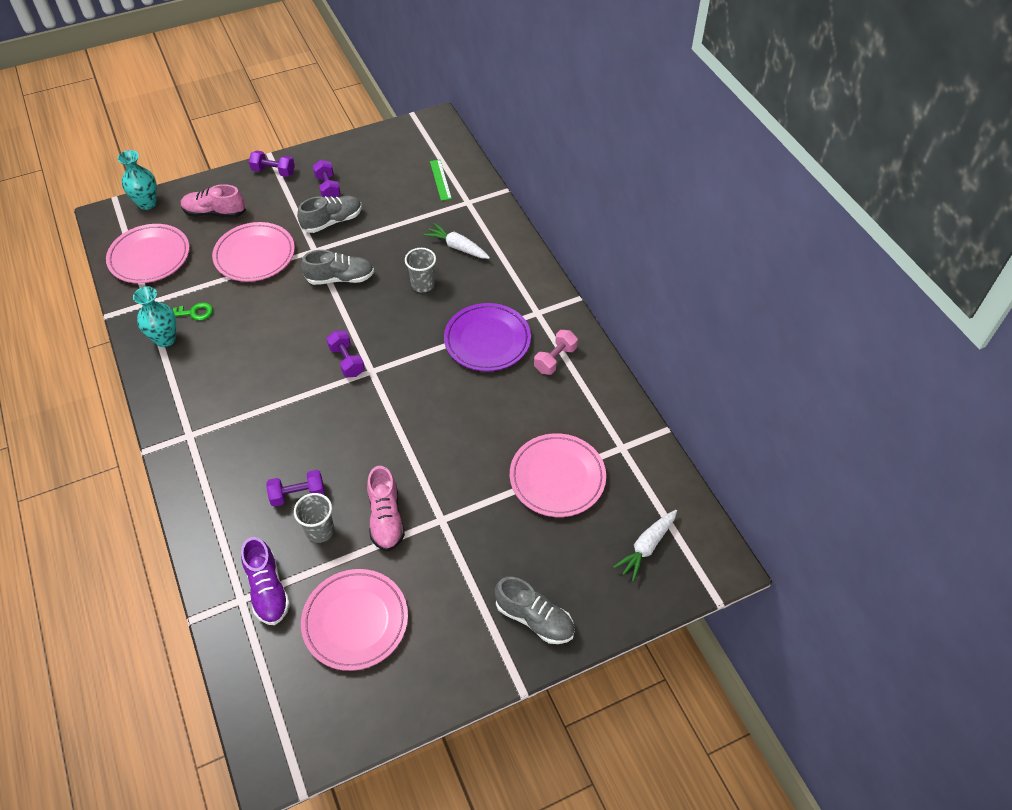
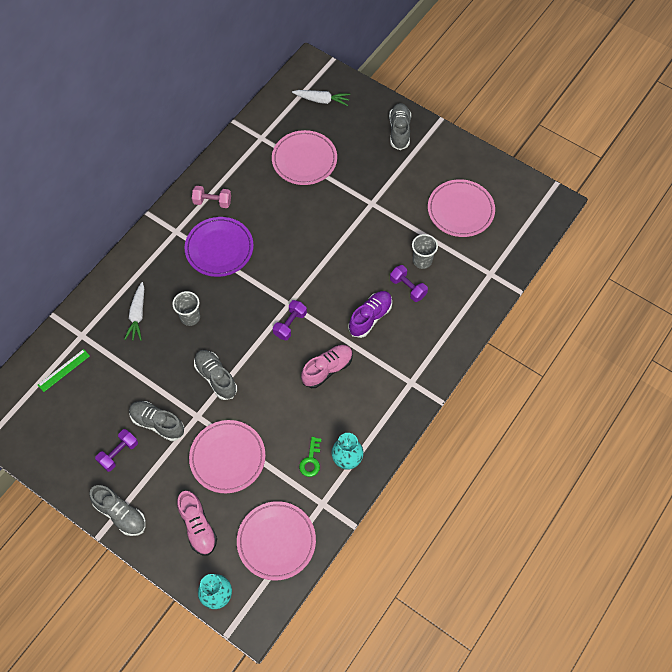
camera: 120 degrees left, 10 degrees up
(193, 312) = (311, 460): green key -> green key turned 135 degrees counterclockwise
(268, 590) = (475, 264): purple shoe -> purple shoe (370, 317)
(273, 171) = (120, 514): purple dumbbell -> grey shoe
(386, 518) = (390, 231): pink shoe -> pink shoe (327, 369)

